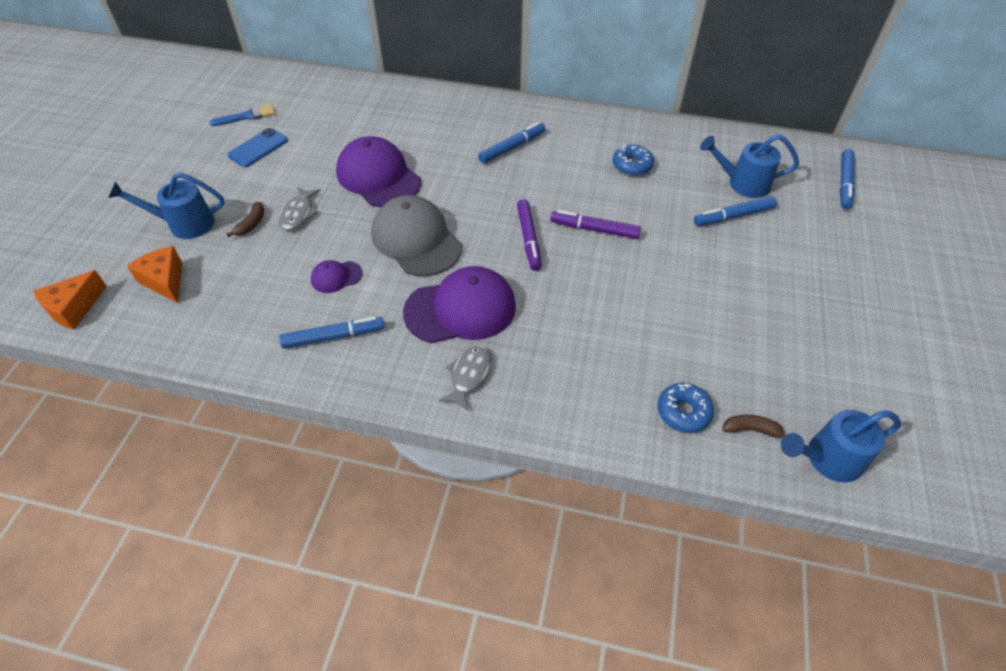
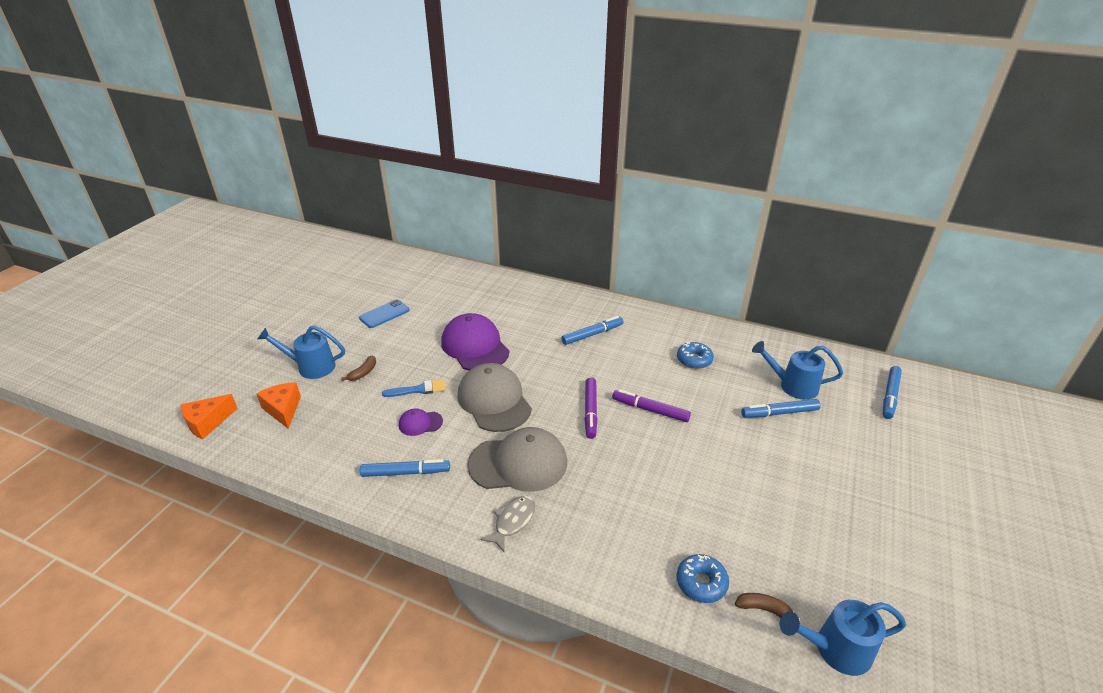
camera: 10 degrees right, 15 degrees down
(247, 116) = (382, 289): blue brush -> blue brush (418, 390)
(298, 214) = (403, 369): grey fish -> none
(461, 309) = (518, 463): purple cap -> grey cap

